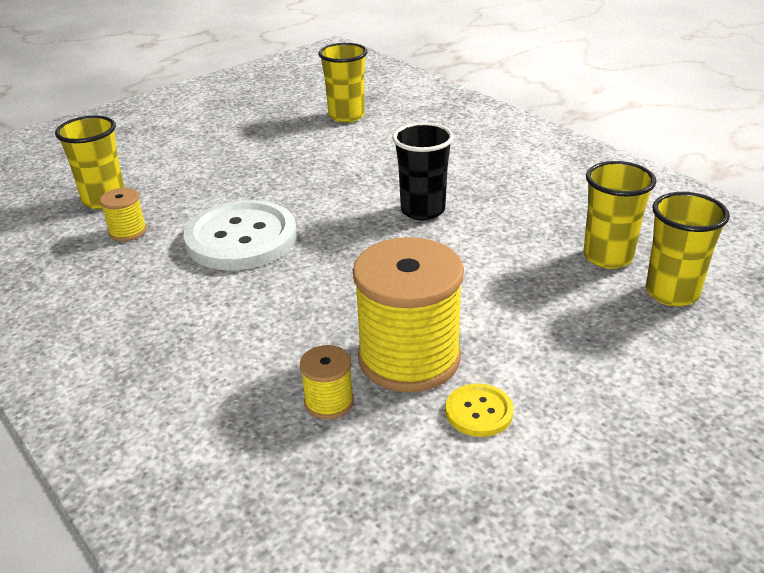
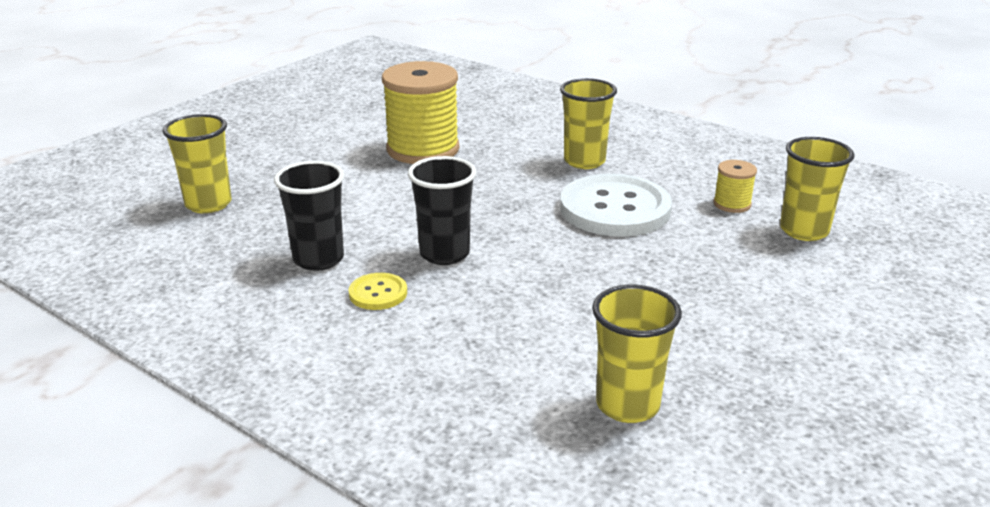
camera: 165 degrees right, 5 degrees down
(329, 402) = (467, 128): yellow spool -> none
(479, 412) = (371, 132): yellow button -> yellow button (378, 293)
(535, 216) = (318, 259): none -> black cup
(608, 257) = (253, 227): yellow cup -> yellow cup (584, 161)

